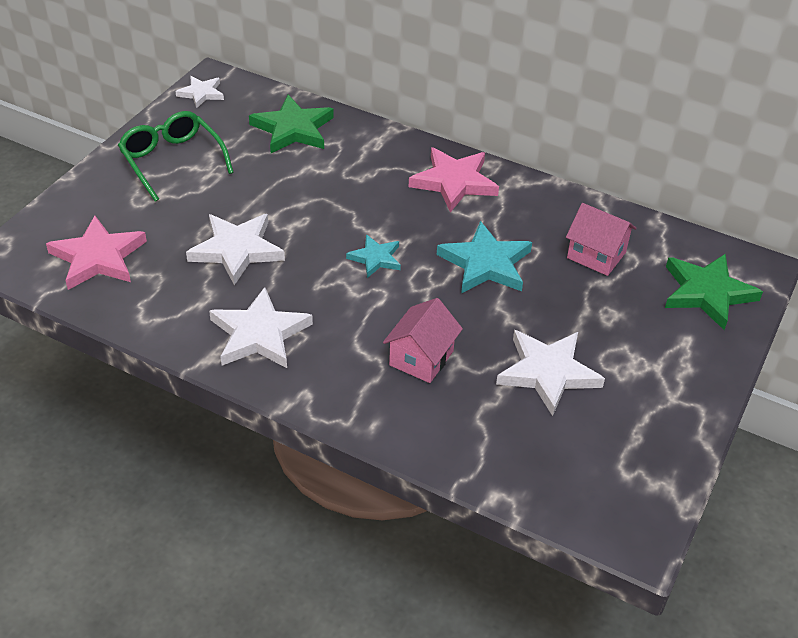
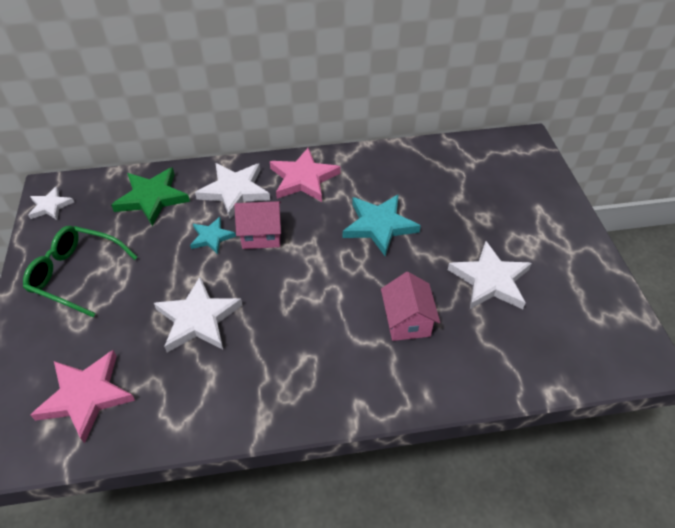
camera: 35 degrees left, 5 degrees up
(259, 334) = (280, 377): white star -> white star (234, 191)
(375, 258) = (305, 264): turquoise star -> turquoise star (211, 237)
(596, 255) = (437, 181): pink house -> pink house (261, 235)
(707, 293) = (518, 171): green star -> none

